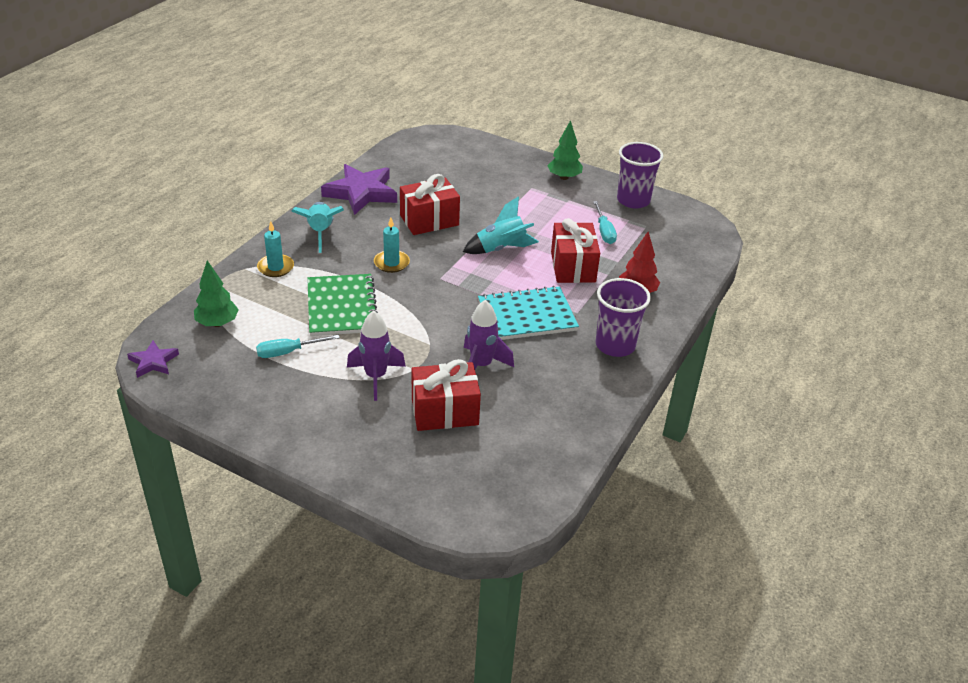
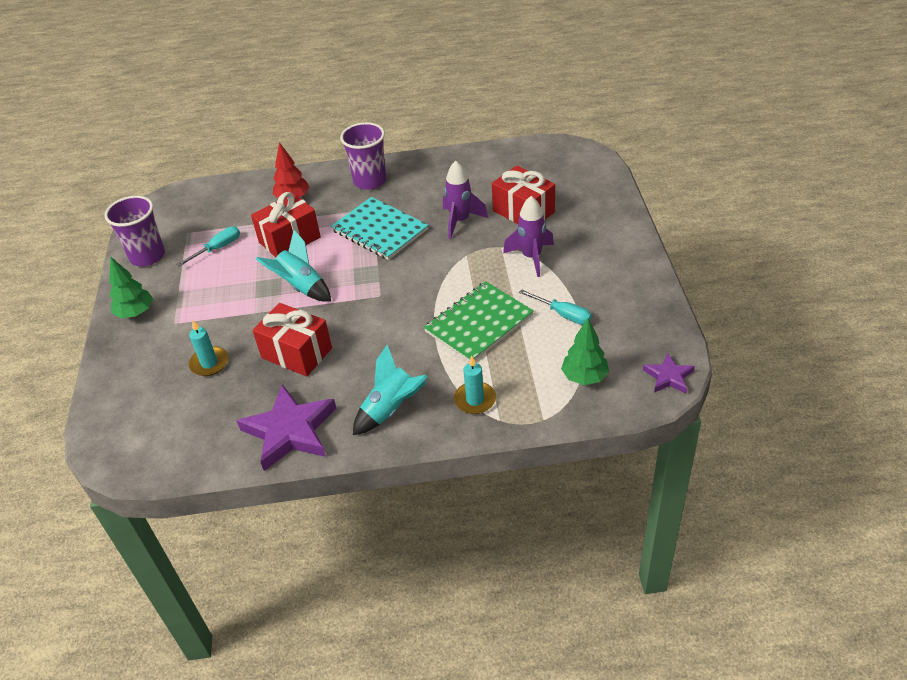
camera: 120 degrees left, 5 degrees up
(391, 263) = (388, 334): turquoise candle -> turquoise candle (209, 363)

